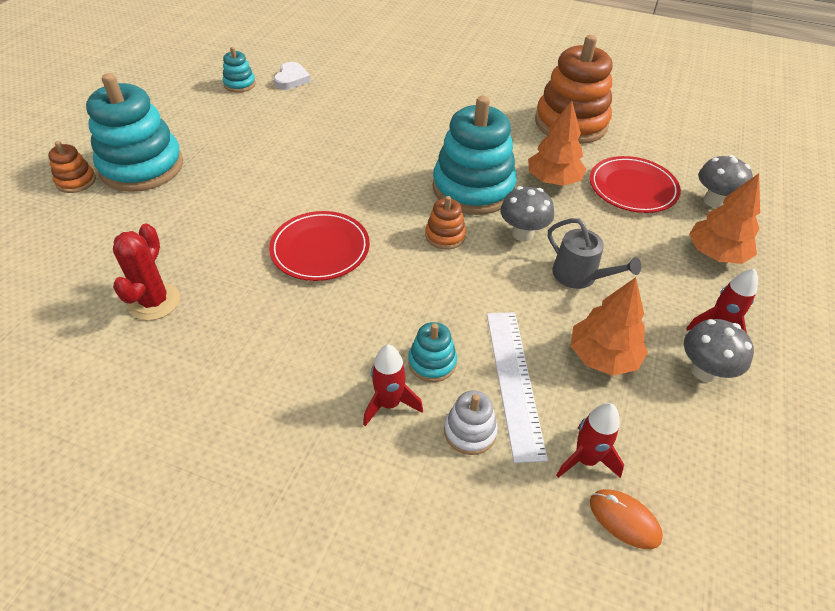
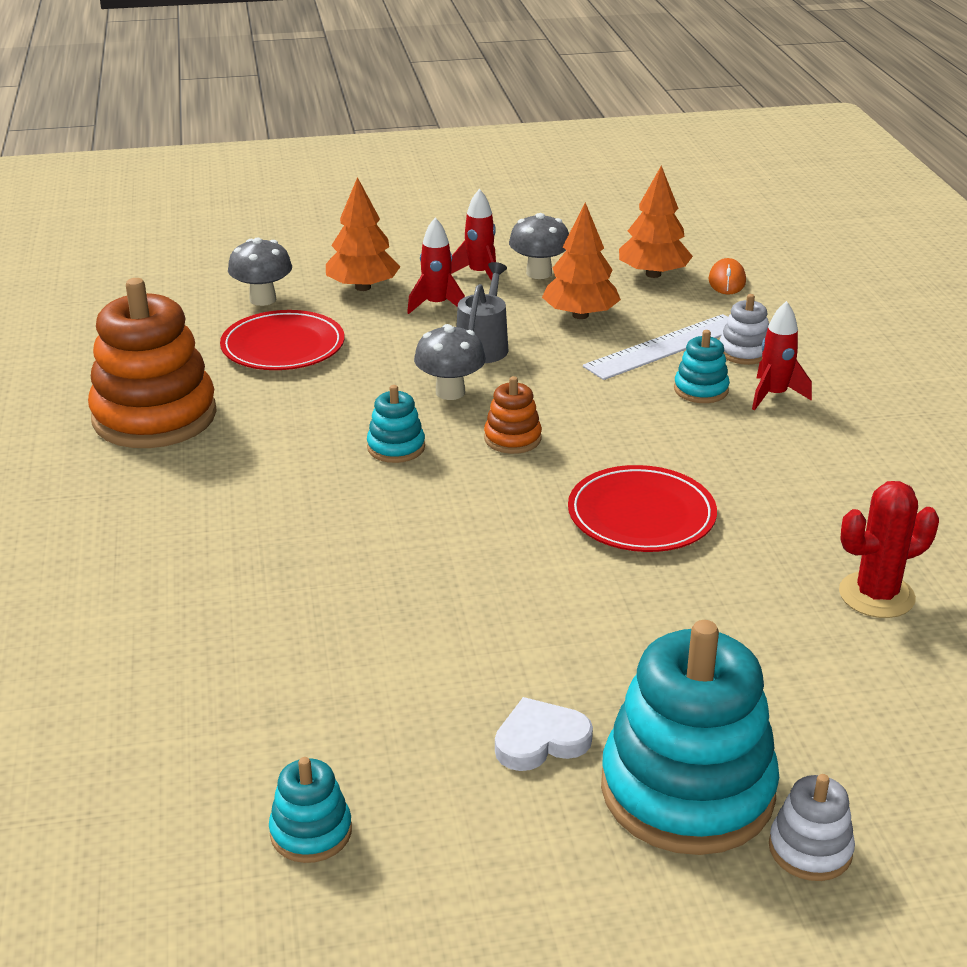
camera: 120 degrees left, 15 degrees down
(76, 181) = (810, 849): orange stacking toy -> white stacking toy
(291, 79) = (230, 763): white heart -> white heart (540, 740)
(473, 188) = (396, 447): turquoise stacking toy -> turquoise stacking toy, size x0.46
(553, 180) = (318, 398): orange tree -> orange tree (653, 274)
(585, 459) = (698, 302): red rocket -> red rocket (436, 305)

